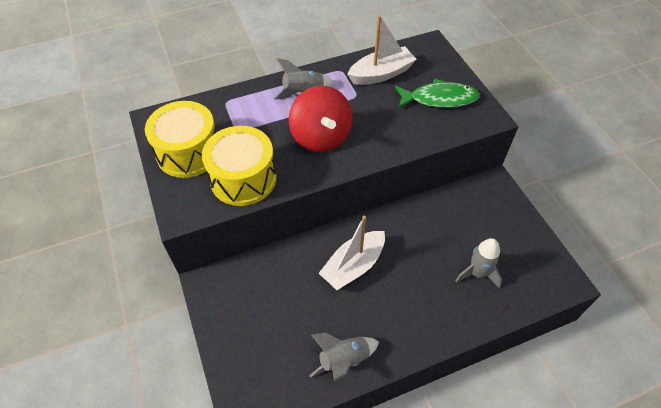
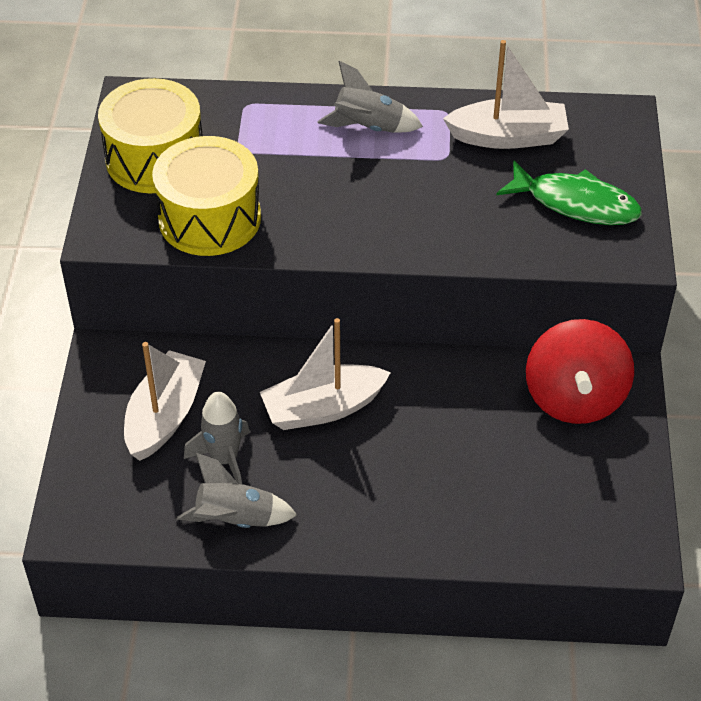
camera: 25 degrees right, 5 degrees down
(264, 309) = (165, 416): none -> white boat
(321, 137) = (354, 199): red spinning top -> red spinning top (574, 398)
(477, 273) = (504, 487): grey rocket -> grey rocket (224, 459)

